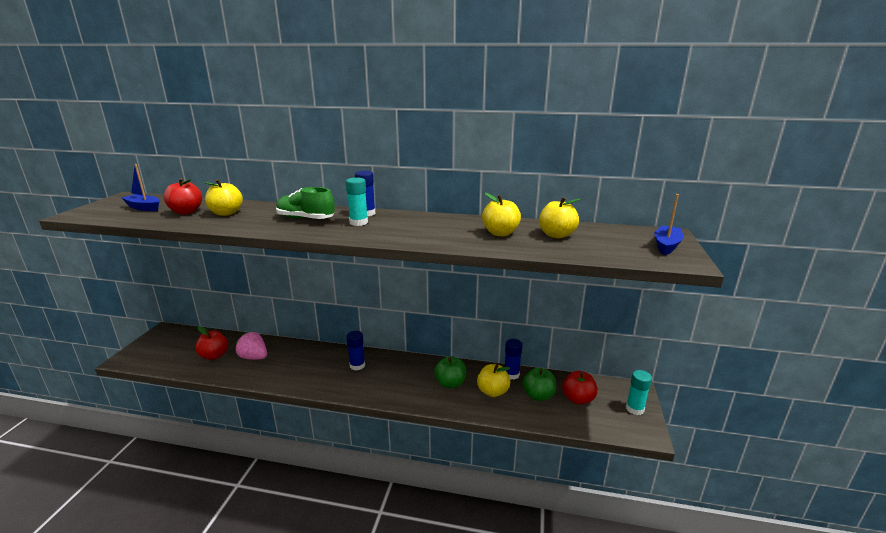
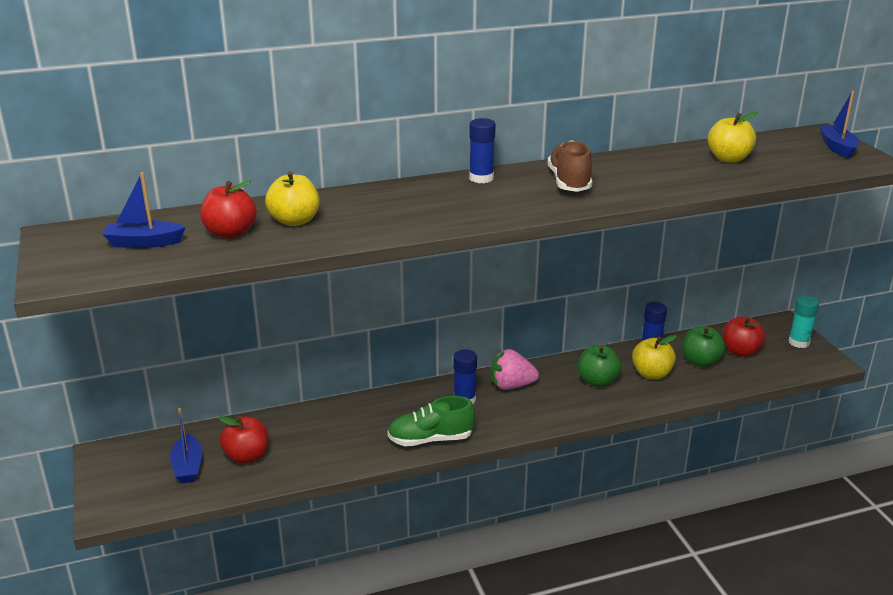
camera: 30 degrees left, 5 degrees up
(184, 350) = (188, 466): none -> blue boat
(254, 357) = (310, 438): pink strawberry -> pink strawberry (511, 386)
(305, 219) = (422, 203): green shoe -> green shoe (430, 439)
(358, 222) = (497, 193): turquoise glue stick -> none
(414, 226) = (569, 182): none -> brown shoe
(500, 233) = (673, 169): yellow apple -> none

